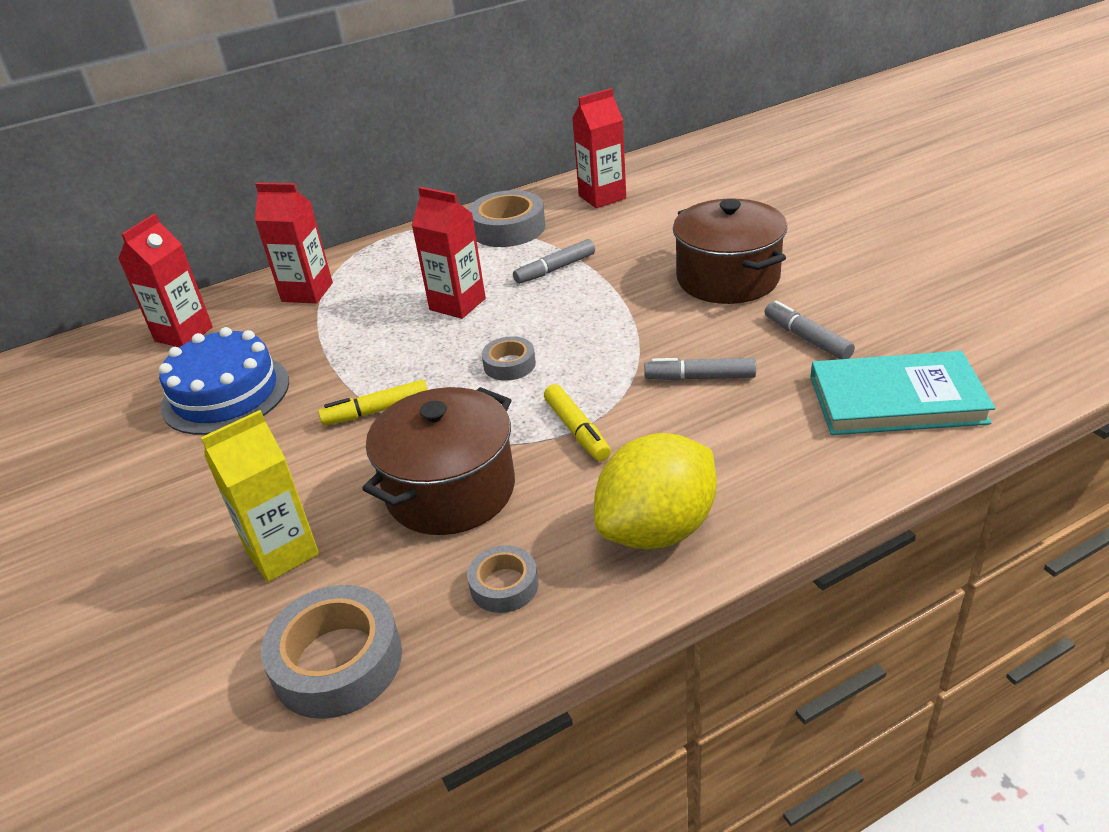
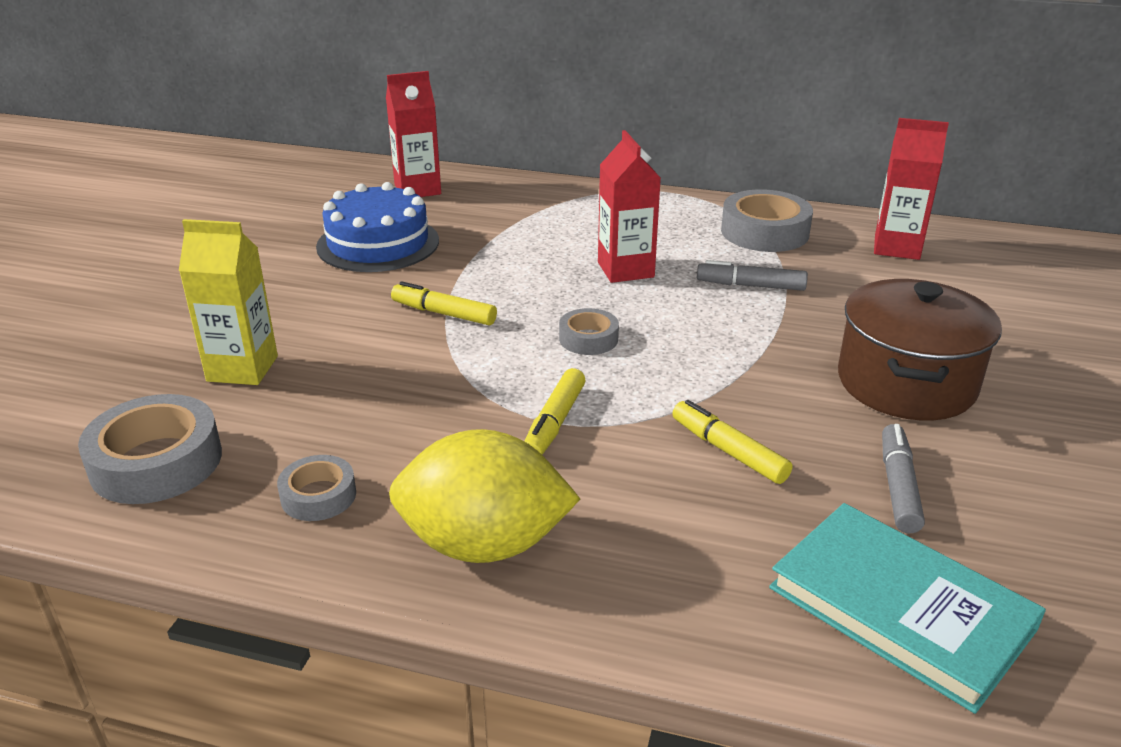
camera: 40 degrees right, 5 degrees down
(307, 292) = (535, 203): red carton -> none
(450, 490) = (397, 402): brown pot -> none
(700, 377) = (728, 451): grey marker -> yellow marker

